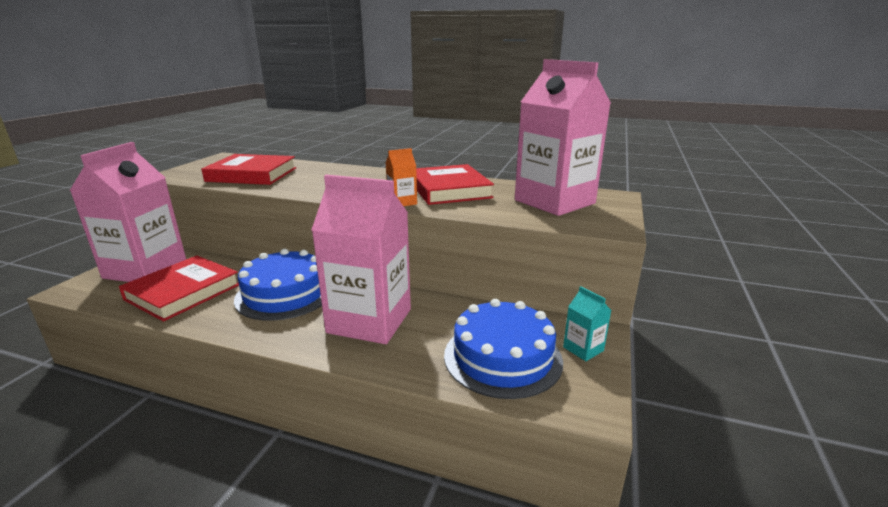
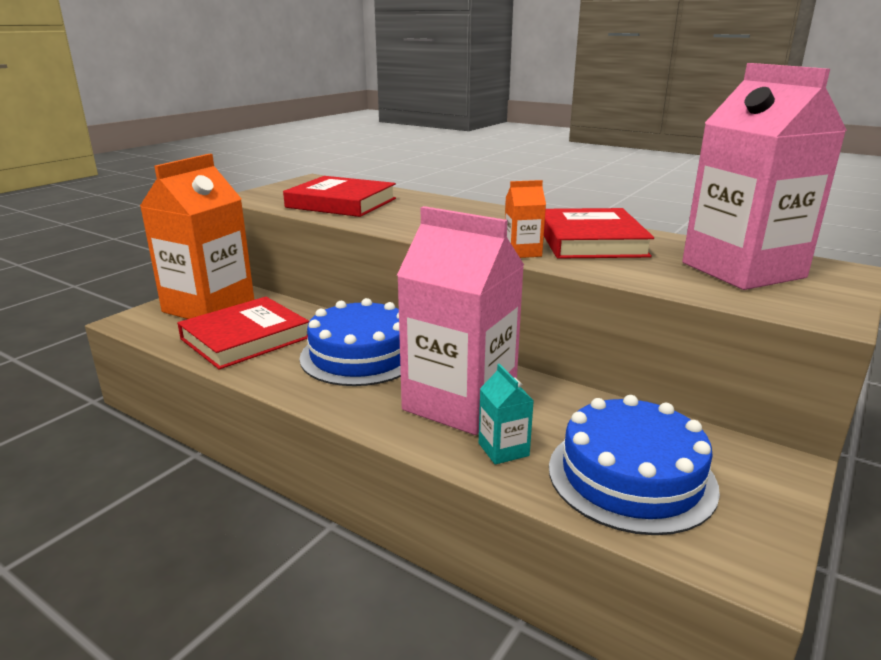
camera: 15 degrees right, 0 degrees up
(145, 269) = (209, 307): pink carton -> orange carton
(583, 349) = (754, 484): turquoise carton -> turquoise carton (503, 449)

